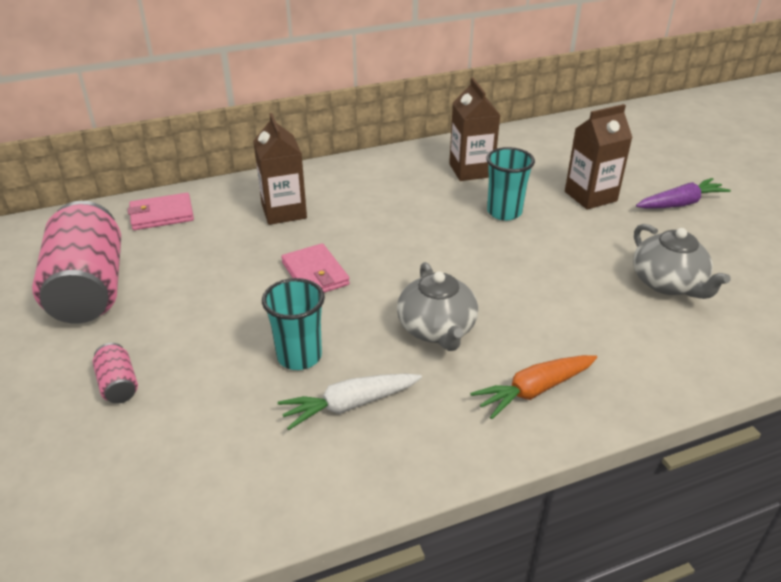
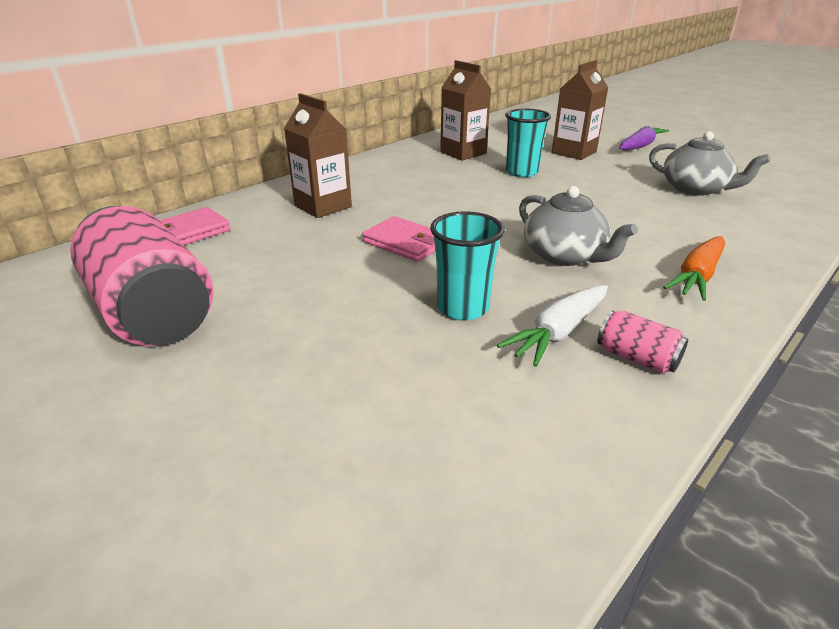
camera: 25 degrees left, 5 degrees down
(119, 385) = (279, 391): pink can -> pink can (637, 358)

